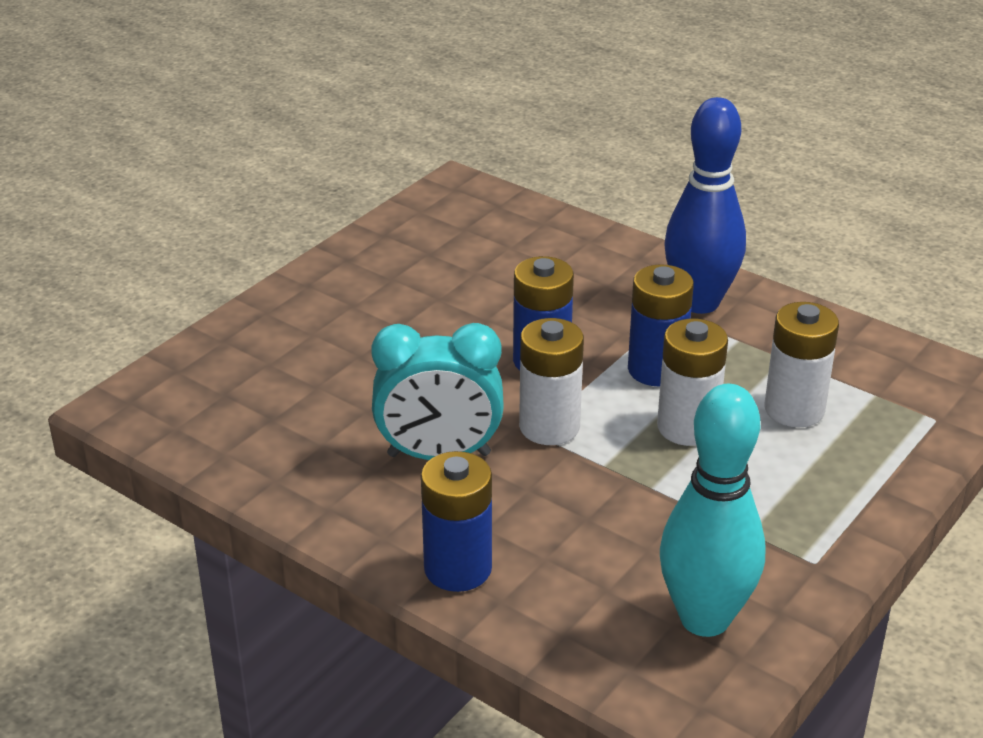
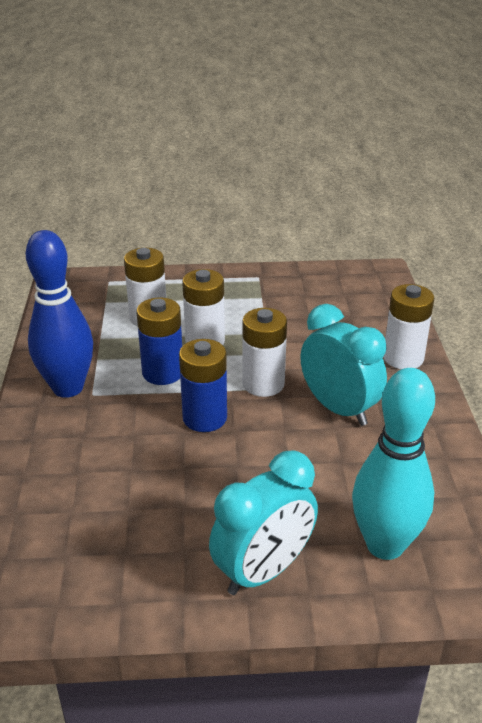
camera: 130 degrees left, 0 degrees up
(316, 302) = (263, 571): none -> turquoise clock
(458, 569) = (403, 358): blue battery -> white battery
(704, 618) = (331, 287): turquoise bowling pin -> turquoise bowling pin (385, 545)

